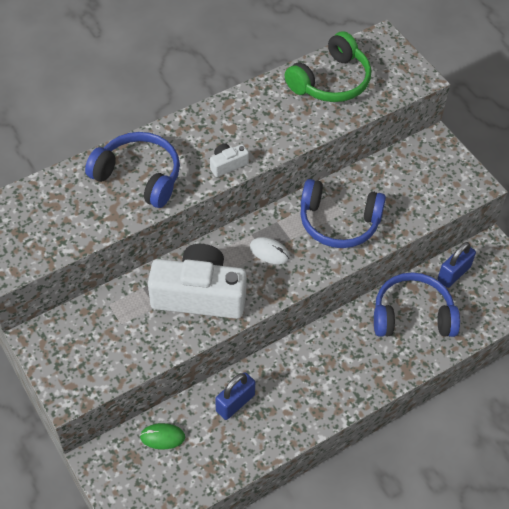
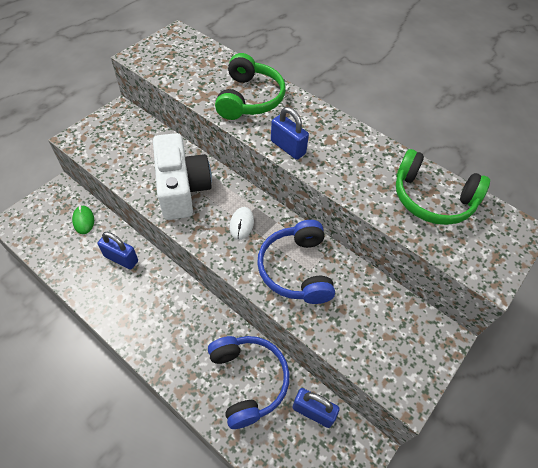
camera: 70 degrees right, 0 degrees up
(139, 176) = (249, 98): blue headphones -> green headphones
(227, 164) = (288, 147): white camera -> blue padlock

